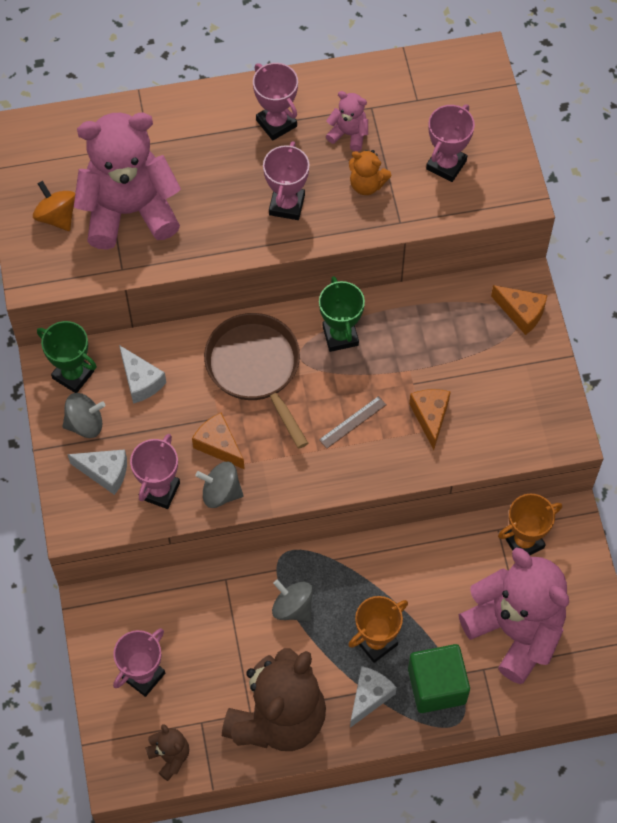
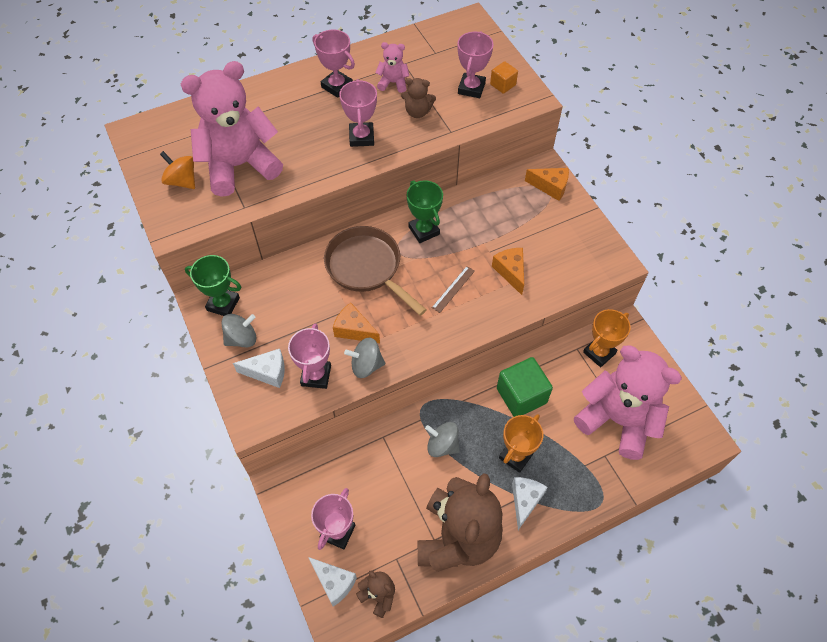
camera: 15 degrees left, 5 degrees down
(141, 381) = (279, 296): white cheese -> white cheese (334, 582)
(367, 184) = (417, 112): orange teddy bear -> brown teddy bear
(437, 686) = (574, 478): green cube -> green cube (521, 396)
(488, 168) = (503, 85): none -> orange cube

